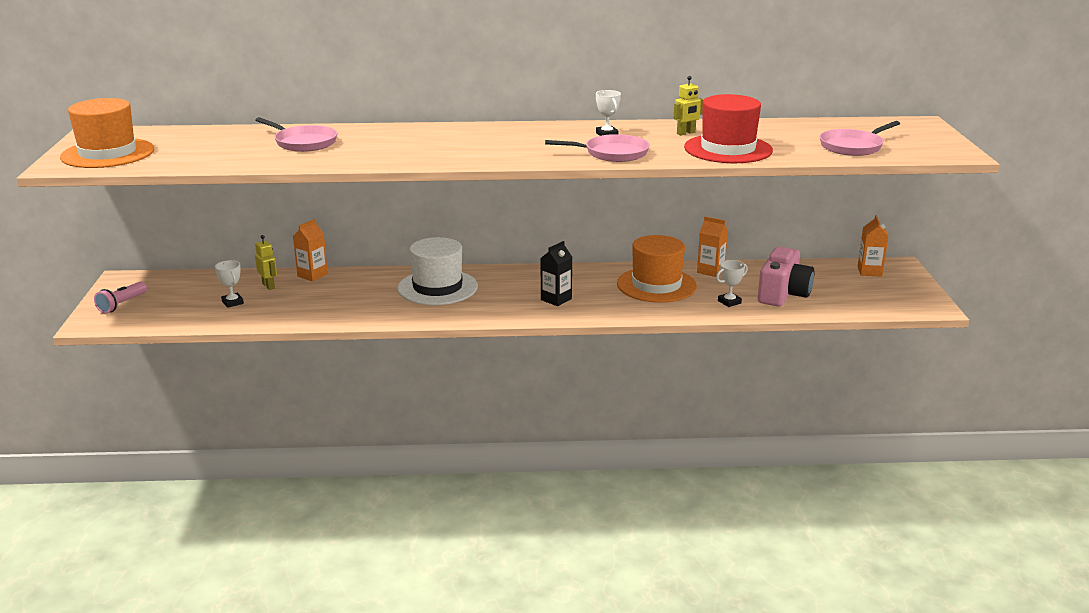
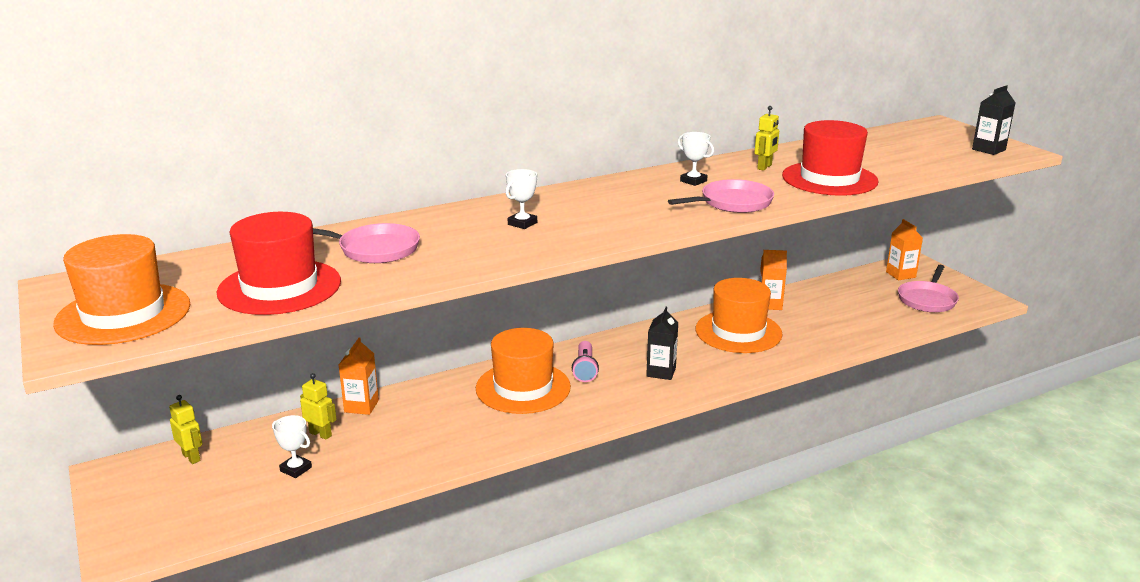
camera: 25 degrees left, 0 degrees up
(122, 304) = (144, 511): pink flashlight -> pink flashlight (585, 369)
(177, 281) = (191, 457): none -> yellow robot
(214, 154) = (279, 287): none -> red hat
(437, 287) = (523, 388): white hat -> orange hat
(729, 302) = (823, 335): white trophy -> white trophy (522, 223)
(783, 294) = (858, 315): pink camera -> none
(853, 147) = (928, 158): pink pan -> pink pan (927, 300)
(928, 149) = (988, 149): none -> black carton

